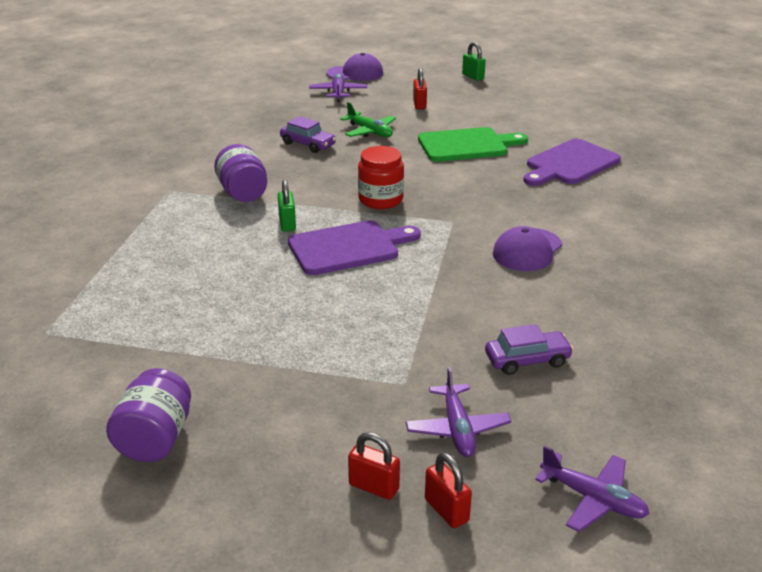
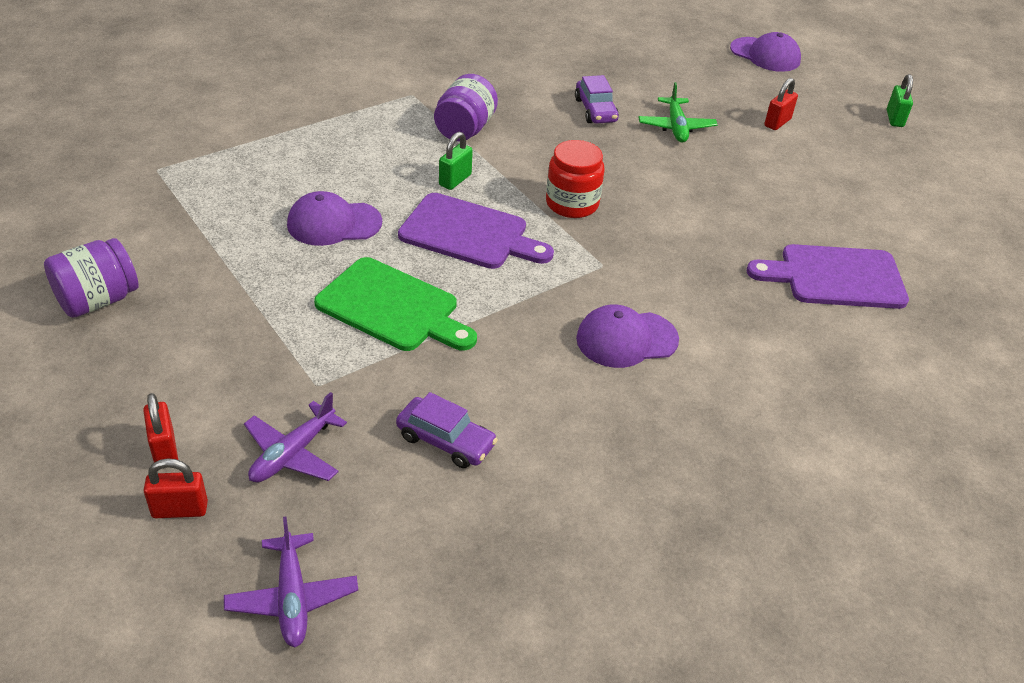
camera: 40 degrees right, 10 degrees up
(250, 290) = (334, 223): none -> purple cap
(338, 93) = (712, 69): purple plane -> none
(446, 510) = (180, 509): red padlock -> red padlock turned 75 degrees clockwise
(467, 145) = (753, 194): green cutting board -> green cutting board (392, 307)

